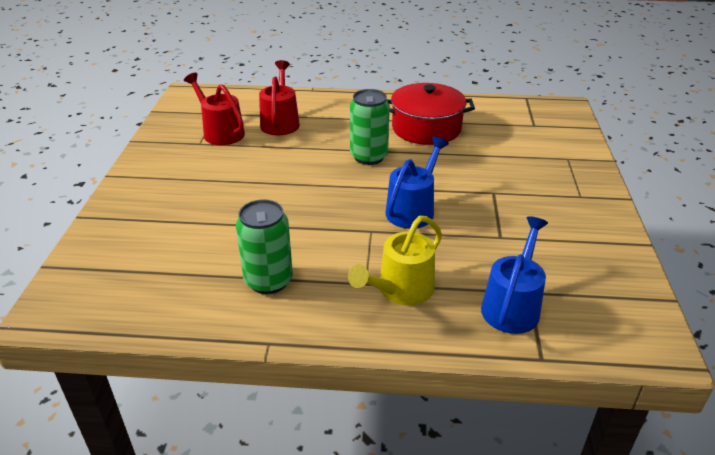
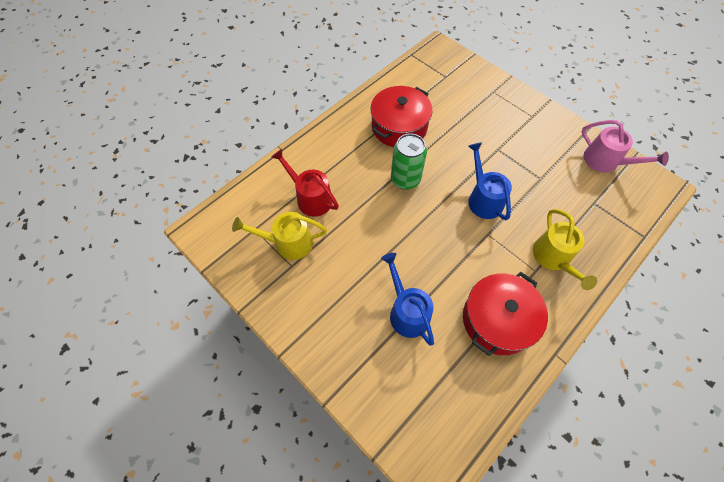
camera: 50 degrees left, 25 degrees up
(220, 132) = (288, 243): red watering can -> yellow watering can
(268, 281) = (497, 320): green can -> red pot
(512, 305) = (600, 218): blue watering can -> blue watering can (406, 311)
(609, 277) = (605, 161): none -> pink watering can

